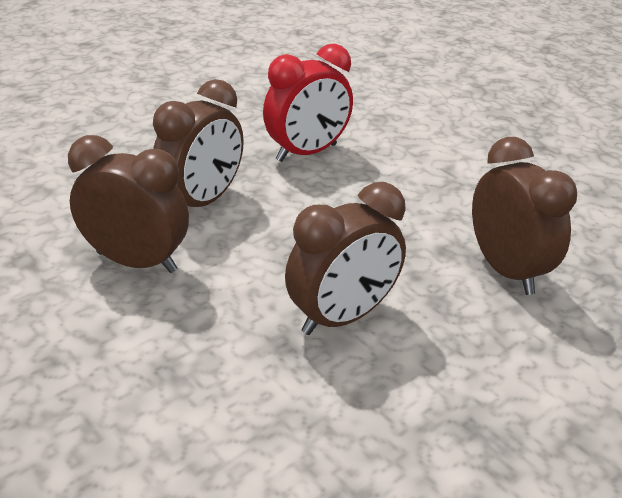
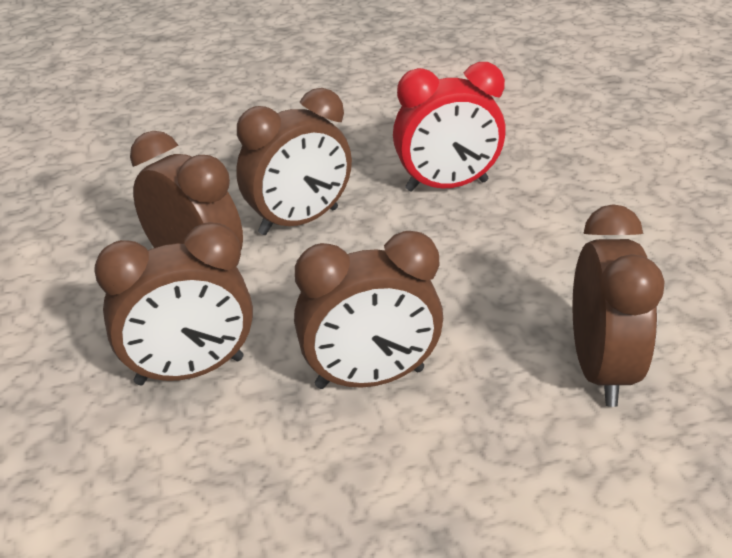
camera: 25 degrees right, 0 degrees up
(185, 348) = (190, 371): none -> brown clock

